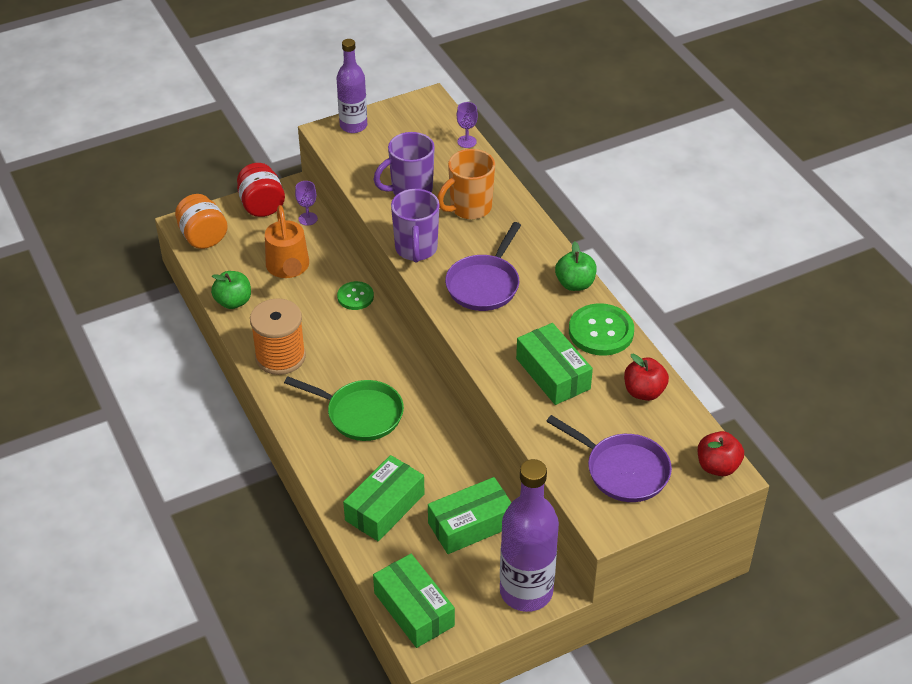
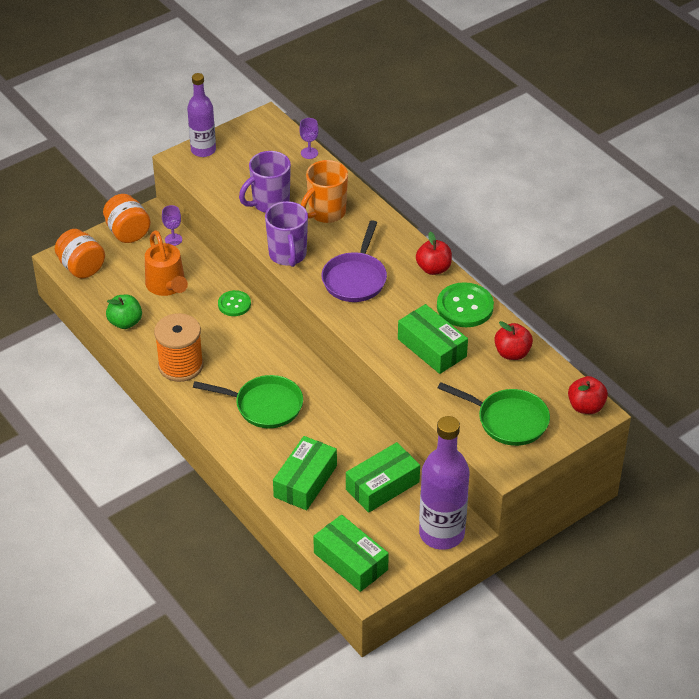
camera: 10 degrees left, 0 degrees up
(262, 205) = (128, 232): red jar -> orange jar
(575, 284) = (433, 268): green apple -> red apple
(622, 470) = (508, 420): purple pan -> green pan

